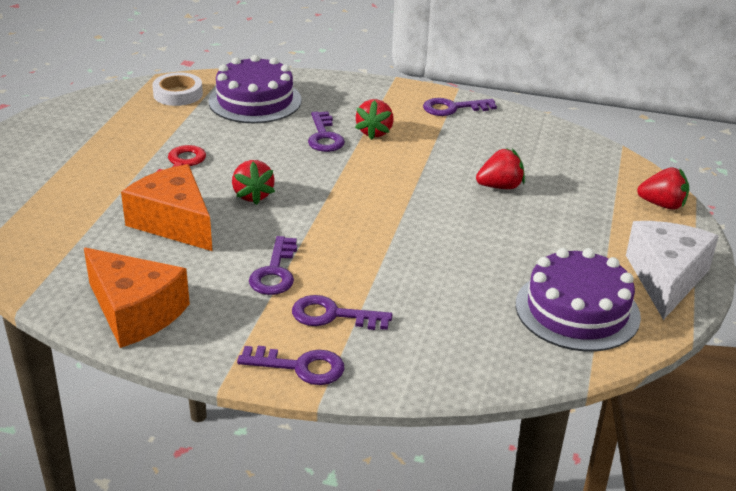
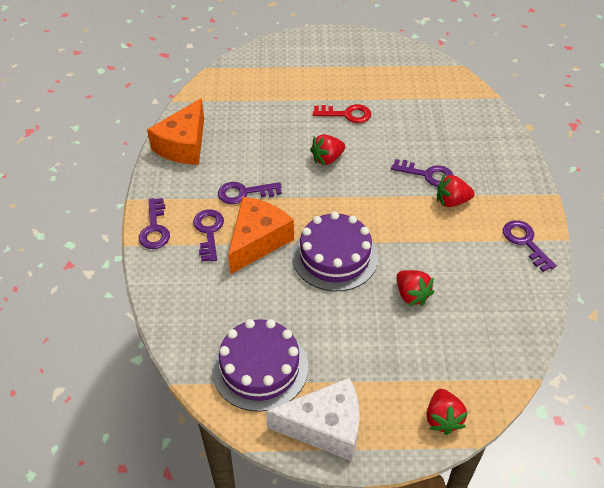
camera: 75 degrees right, 15 degrees up
(174, 222) = (278, 133): orange cheese -> orange cheese (257, 241)
(178, 94) = (440, 84): white tape -> none
(255, 101) = (457, 124): purple cake -> purple cake (335, 256)
(324, 136) = (427, 174): purple key -> purple key turned 135 degrees counterclockwise

